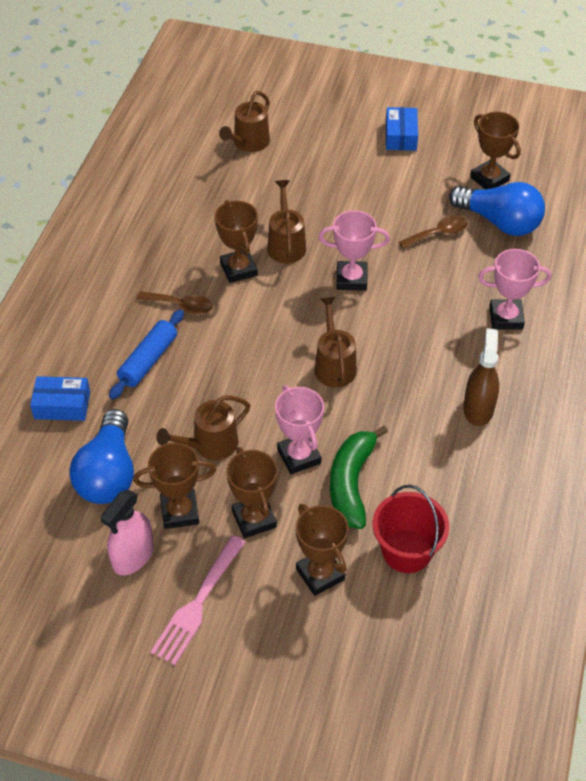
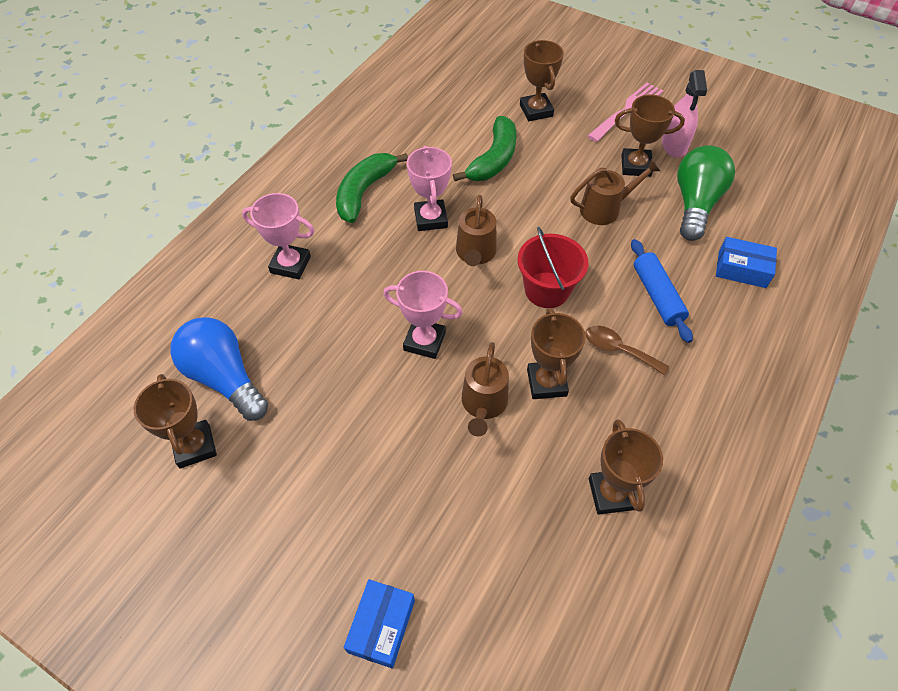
camera: 165 degrees left, 5 degrees up
(108, 473) = (695, 204): blue light bulb -> green light bulb
(133, 556) = (674, 145): pink spray bottle -> pink spray bottle turned 135 degrees clockwise
(148, 360) = (657, 295): blue rolling pin -> blue rolling pin turned 60 degrees counterclockwise
(248, 143) = (489, 604): brown watering can -> none
(254, 519) = (577, 151): brown trophy -> brown trophy (611, 494)
(299, 456) = (530, 186): pink trophy -> pink trophy (431, 218)
(400, 136) = (265, 559): blue box -> blue box (381, 626)
(406, 551) = (469, 112): red bucket -> red bucket (547, 290)
(438, 233) = (302, 378): brown spoon -> none
(478, 408) = (364, 192): brown spray bottle -> green banana

